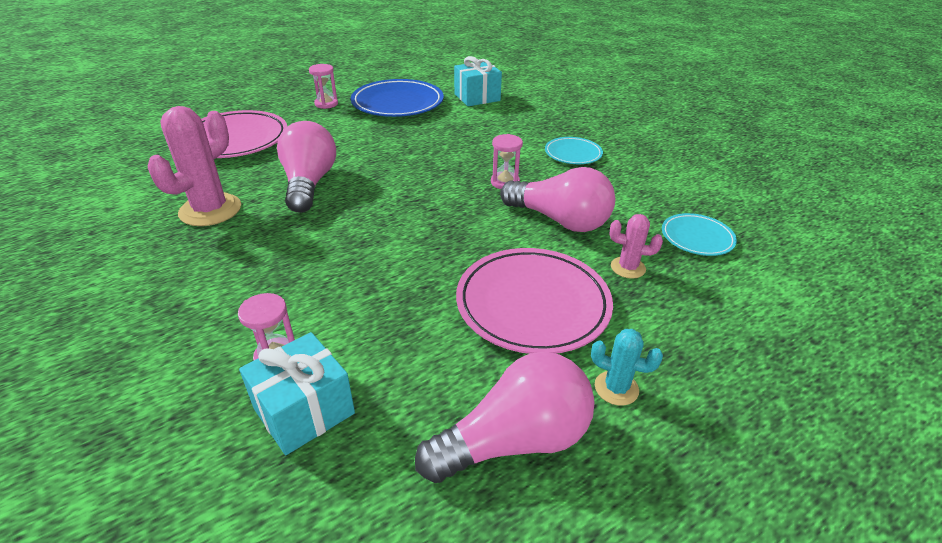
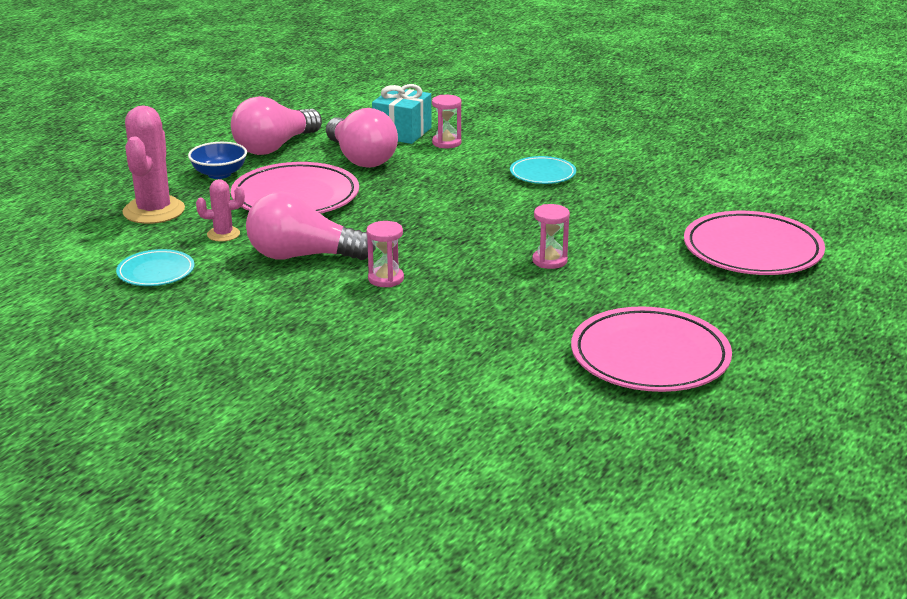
camera: 155 degrees right, 10 degrees down
(210, 210) = (637, 191): pink cactus -> pink cactus (154, 211)
(309, 184) = (589, 229): pink light bulb -> pink light bulb (361, 158)
(326, 104) = (746, 327): pink hourglass -> pink hourglass (549, 261)
(398, 103) = (650, 357): blue plate -> pink plate
(477, 97) = (543, 405): turquoise gift -> none
(573, 154) = (324, 336): turquoise plate -> turquoise plate (542, 174)
(616, 388) = (219, 174): turquoise cactus -> blue bowl

